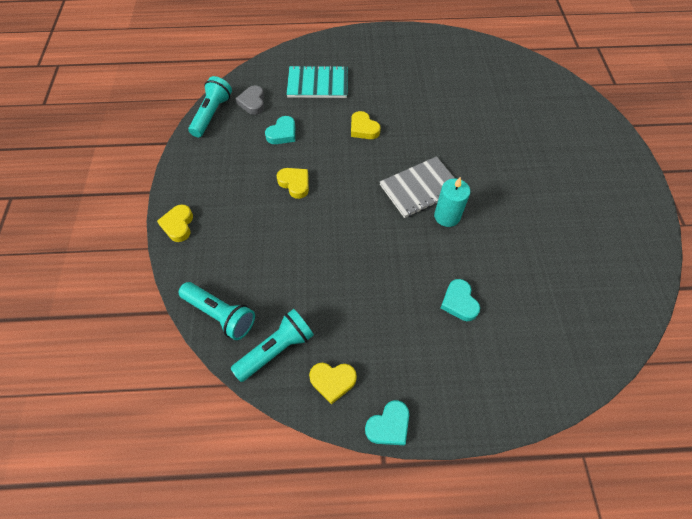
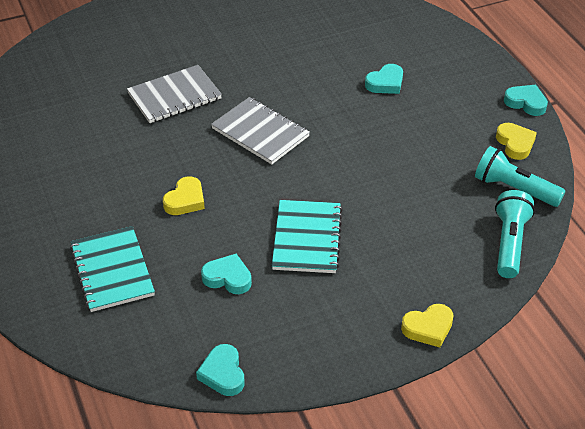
camera: 110 degrees left, 15 degrees down
(212, 114) = (223, 374): turquoise flashlight -> turquoise heart
(253, 103) = (179, 333): grey heart -> none
(295, 184) = (307, 238): yellow heart -> turquoise notebook
(447, 216) = (289, 107): turquoise candle -> none
(482, 147) = (174, 96): none -> grey notebook

